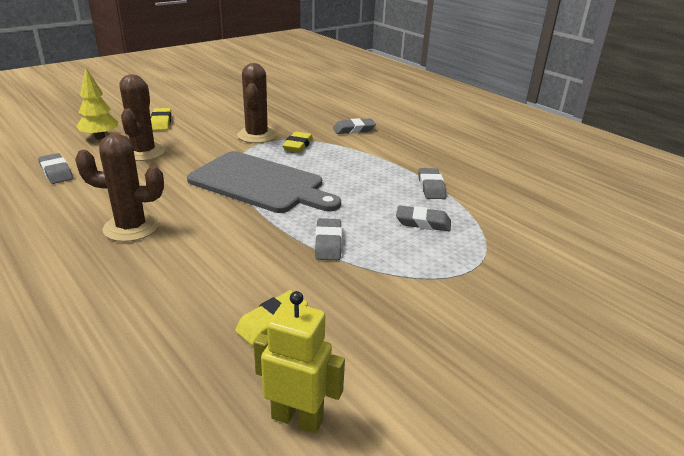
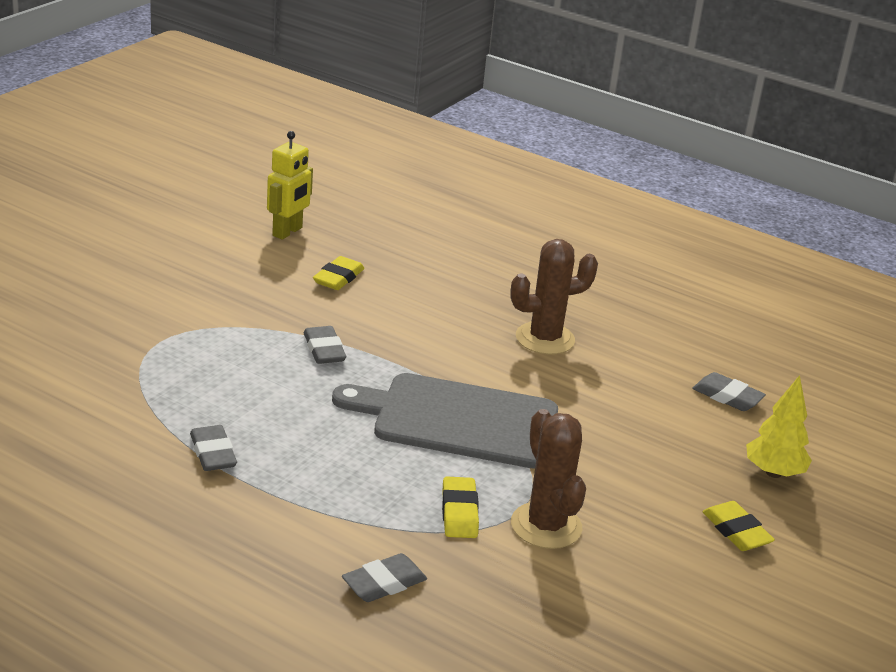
camera: 160 degrees right, 0 degrees up
(143, 152) = (671, 451): brown cactus -> none
(297, 418) = (287, 232): yellow robot -> yellow robot turned 60 degrees counterclockwise
(423, 222) = (219, 391): grey eraser -> none

